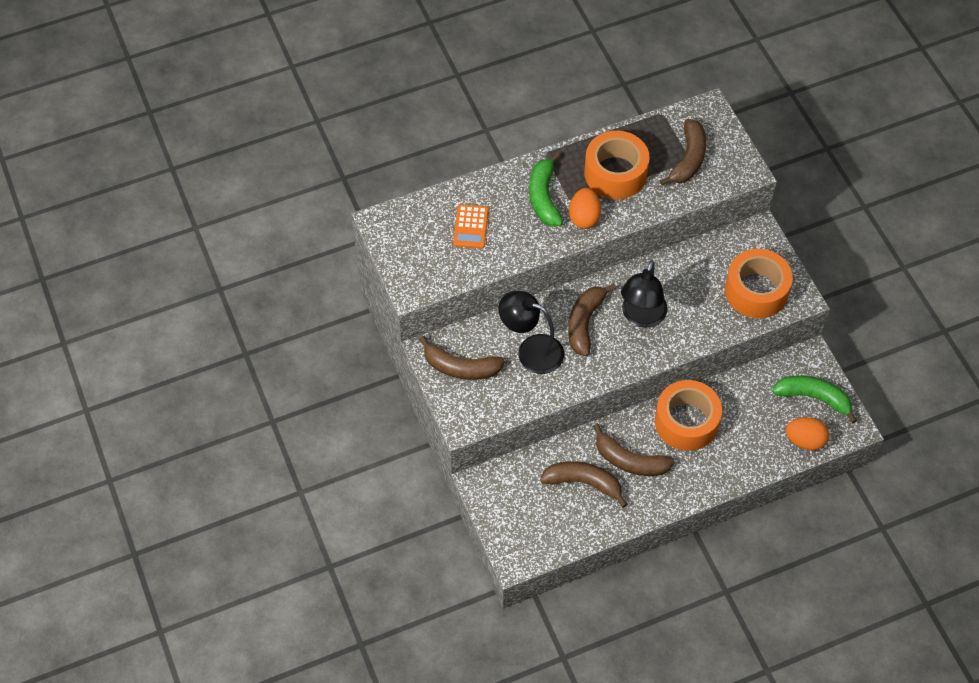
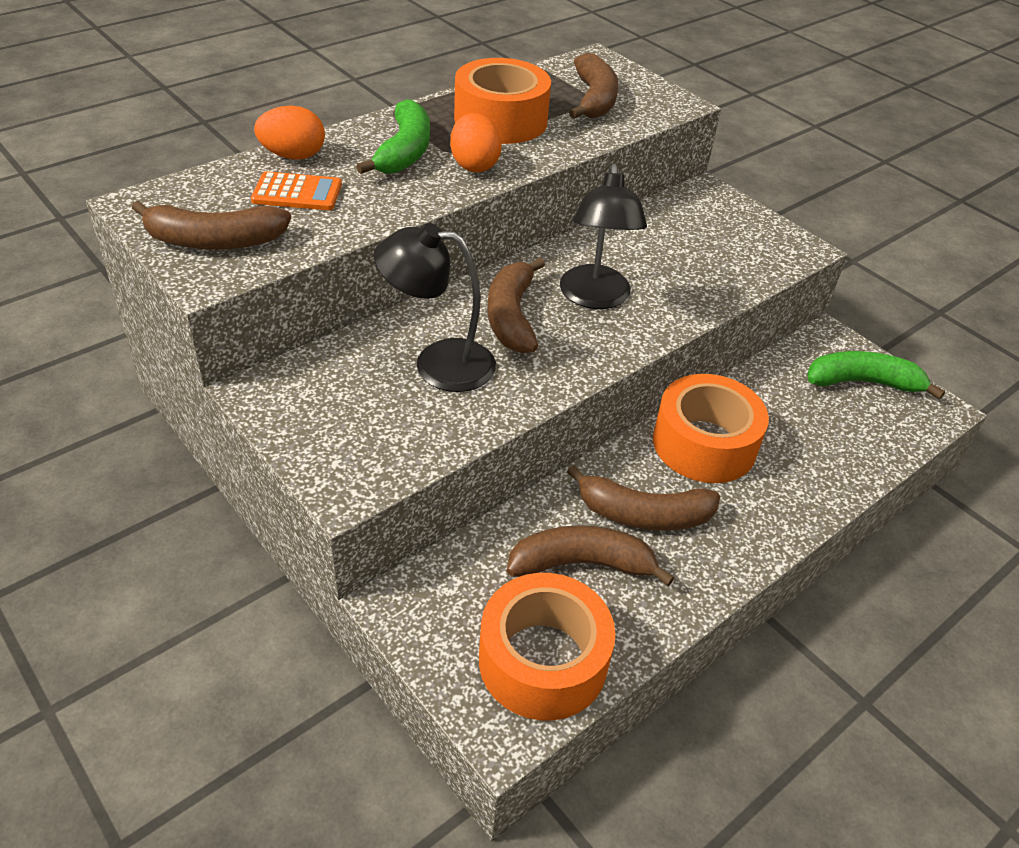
camera: 20 degrees left, 15 degrees down
(460, 367) = (321, 405): brown banana -> brown banana (214, 241)
(471, 227) = (297, 193): orange calculator -> orange calculator turned 75 degrees counterclockwise
(544, 197) = (404, 151): green banana -> green banana turned 150 degrees counterclockwise
(756, 291) = (740, 248): orange tape -> orange tape (543, 660)
(804, 440) = (885, 436): orange egg -> orange egg (293, 156)

